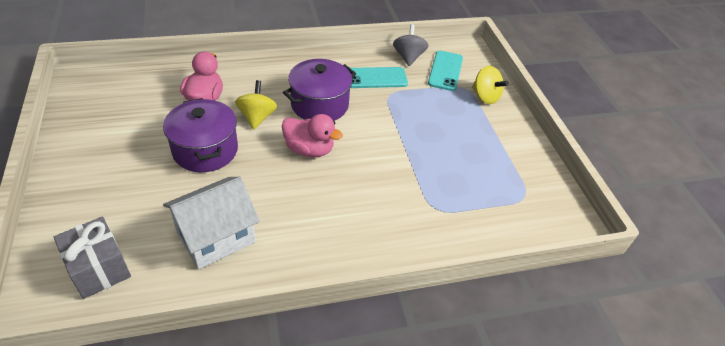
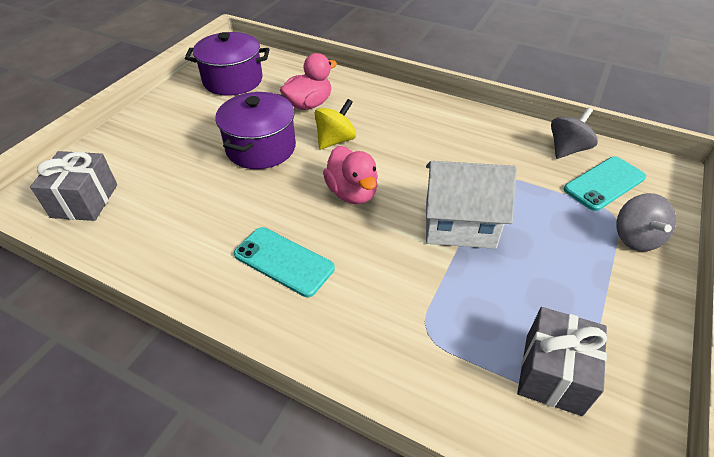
camera: 45 degrees right, 0 degrees up
(216, 237) = (186, 227): white house -> white house (459, 224)
(319, 105) = (409, 155): purple pot -> purple pot (233, 80)
(375, 78) = (501, 155): turquoise phone -> turquoise phone (284, 261)
(485, 97) = (635, 238): yellow spinning top -> grey spinning top
(509, 191) = (553, 373): none -> grey gift

